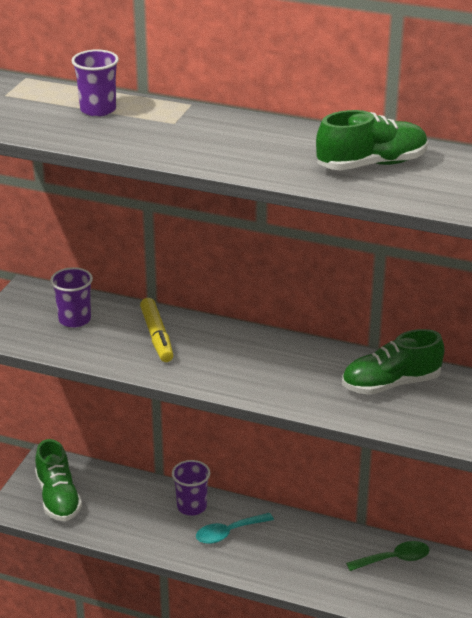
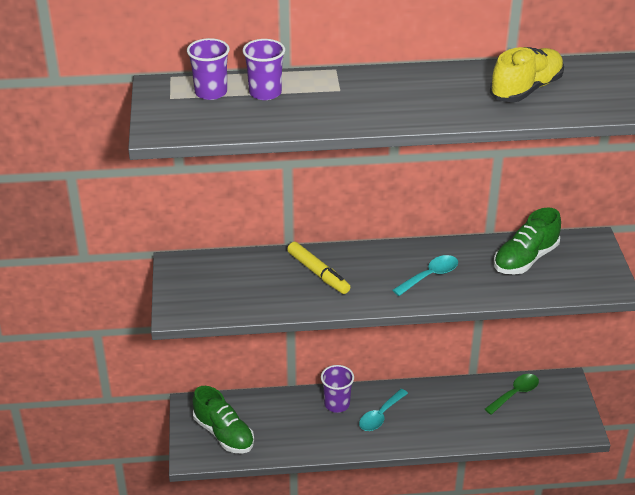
camera: 25 degrees left, 5 degrees up
(74, 319) = (239, 279): purple cup -> purple cup (211, 92)
(270, 371) = (430, 276): none -> turquoise spoon
(372, 164) = (526, 89): green shoe -> yellow shoe

